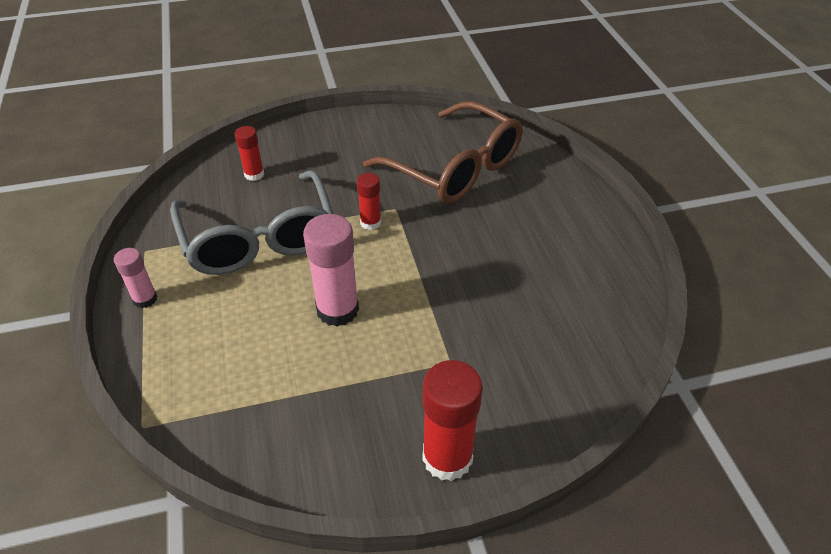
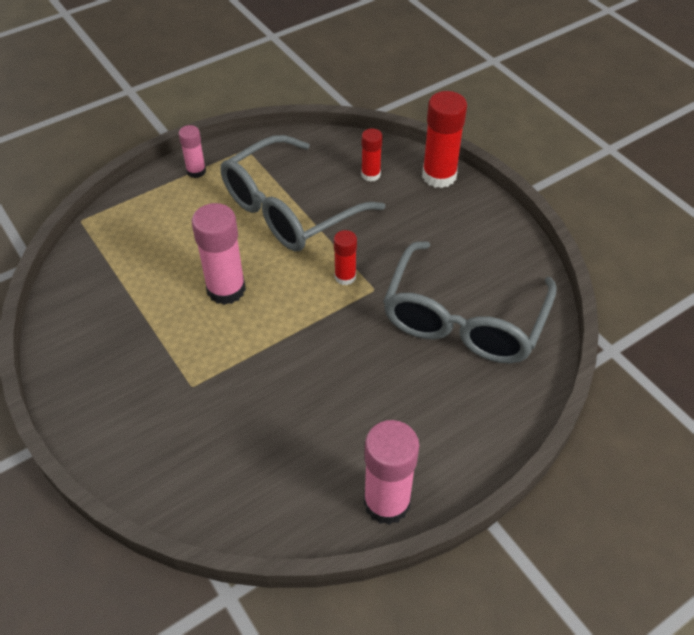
camera: 70 degrees right, 5 degrees up
(447, 457) = (92, 411): red glue stick -> red glue stick (439, 176)
(455, 168) = (463, 320): brown glasses -> grey glasses
(616, 258) = (387, 502): none -> pink glue stick

